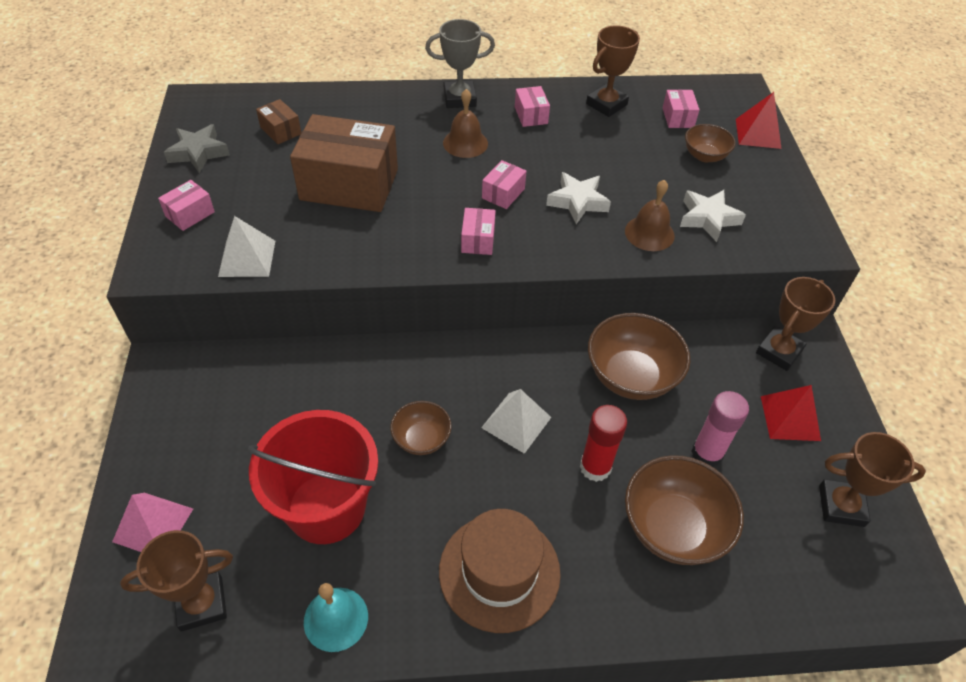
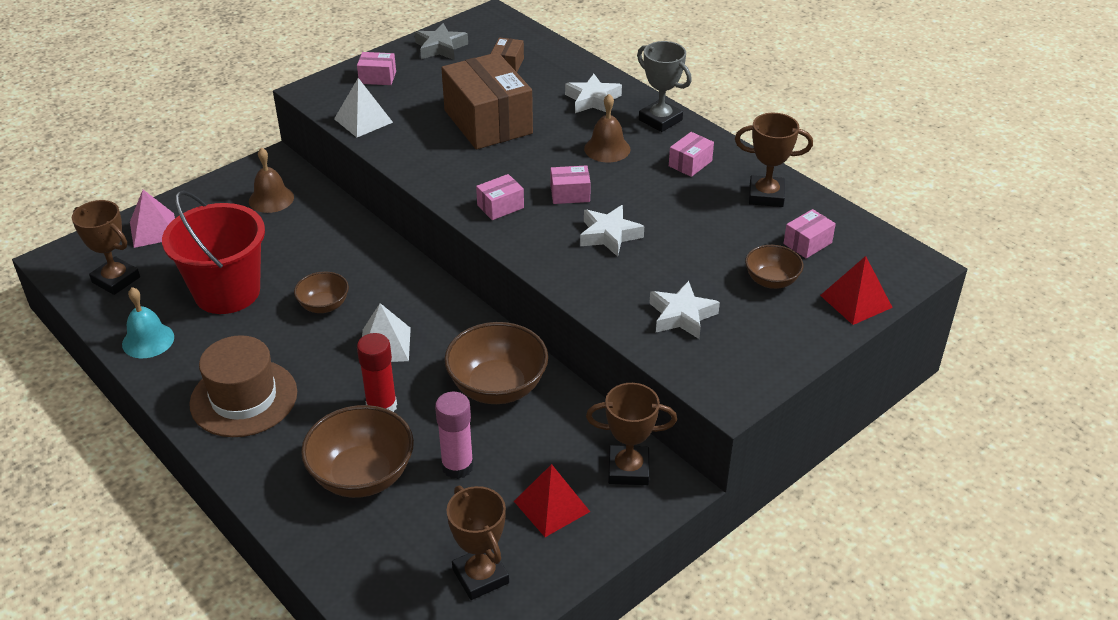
camera: 55 degrees right, 10 degrees down
(391, 115) = (593, 100): none -> white star
(649, 233) = (618, 289): brown bell -> brown bell (271, 199)

